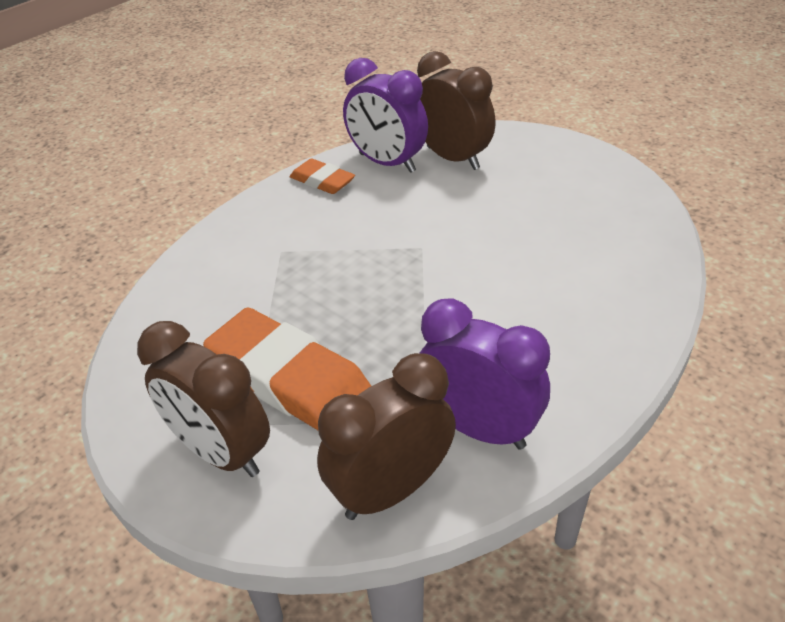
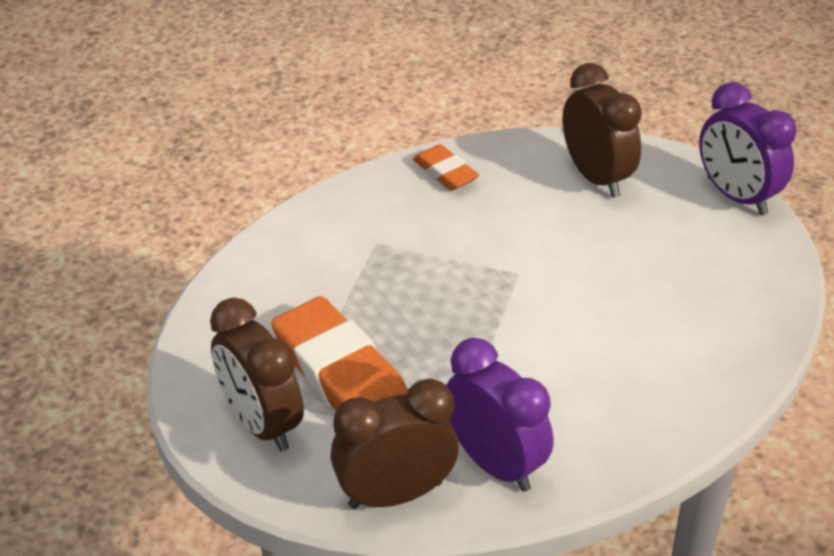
camera: 15 degrees right, 0 degrees up
(387, 163) = (522, 166): purple clock -> purple clock (736, 196)

